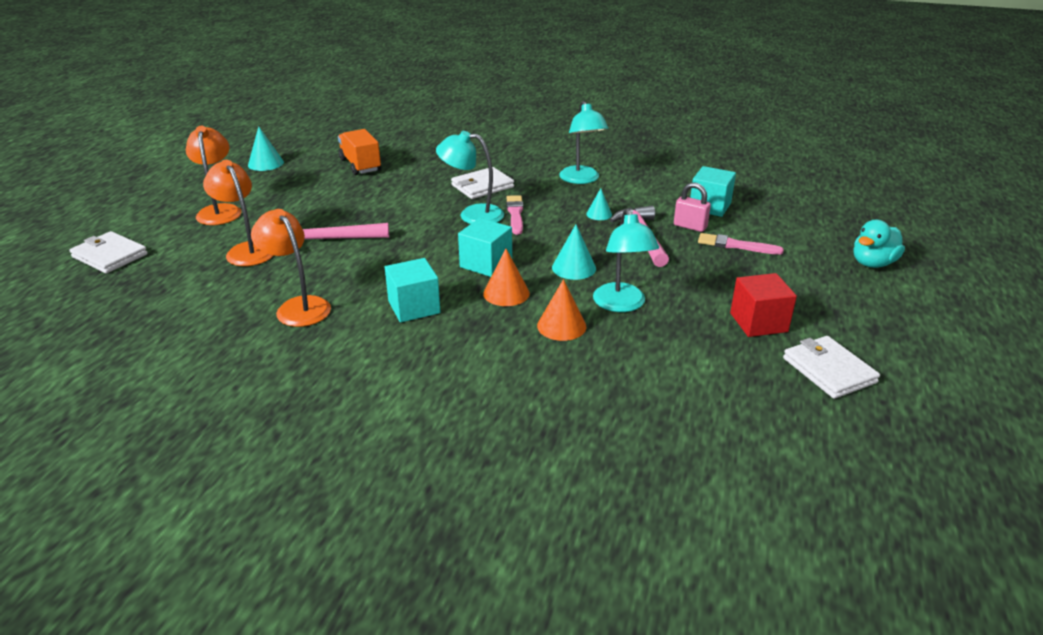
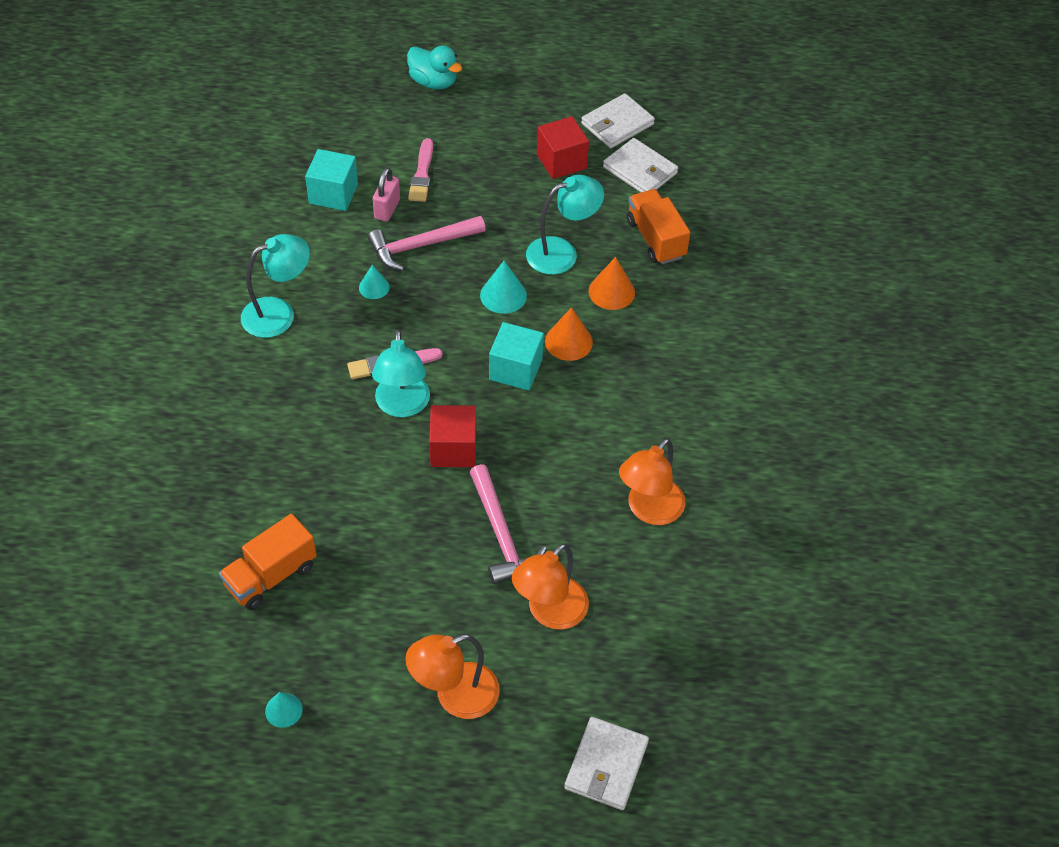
camera: 105 degrees left, 20 degrees up
(265, 163) = (283, 710): turquoise cone -> turquoise cone, size x0.65
(414, 307) = (617, 410): turquoise cube -> none
(420, 229) = (453, 449): none -> red cube
(482, 186) = (318, 412): white wallet -> white wallet (640, 170)
(632, 367) = (655, 239): none -> orange truck

